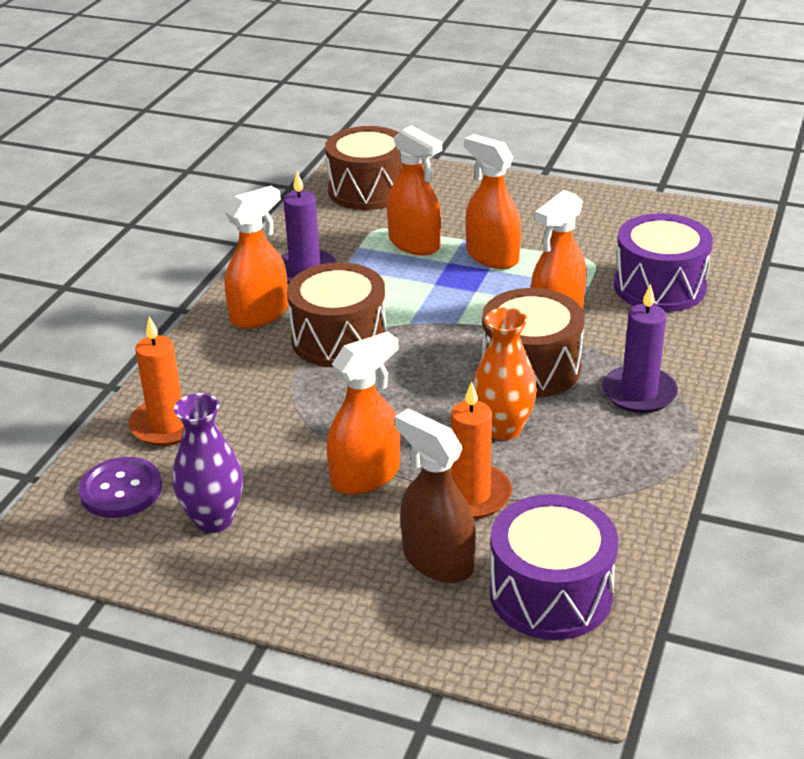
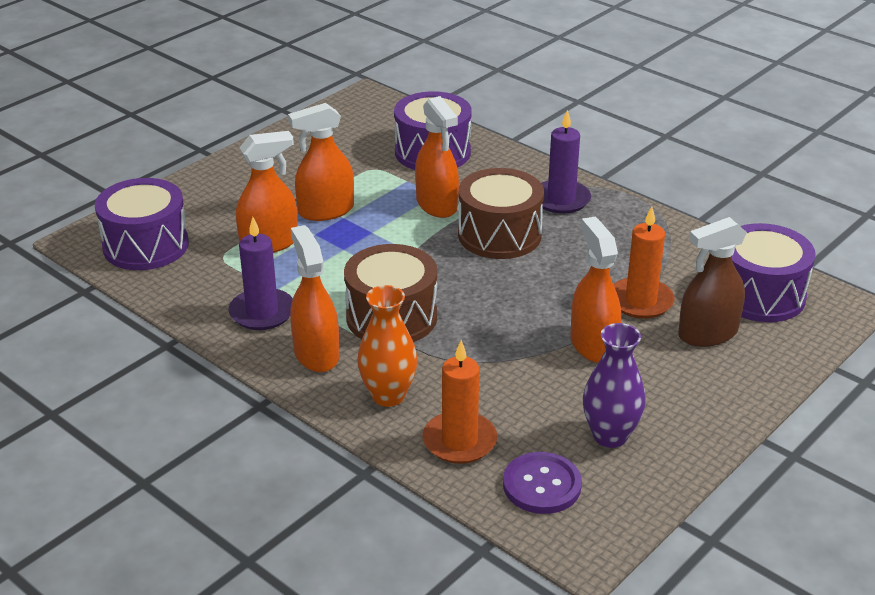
camera: 70 degrees left, 0 degrees up
(368, 190) = (146, 245): brown drum -> purple drum
(503, 429) = (570, 267): orange vase -> orange vase (388, 395)

